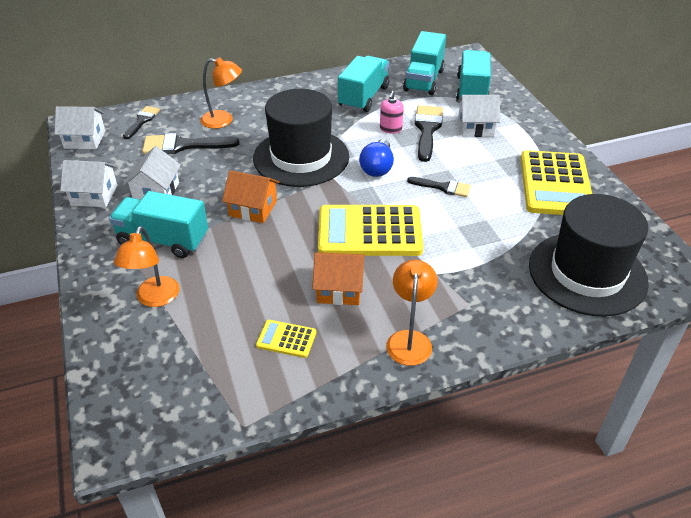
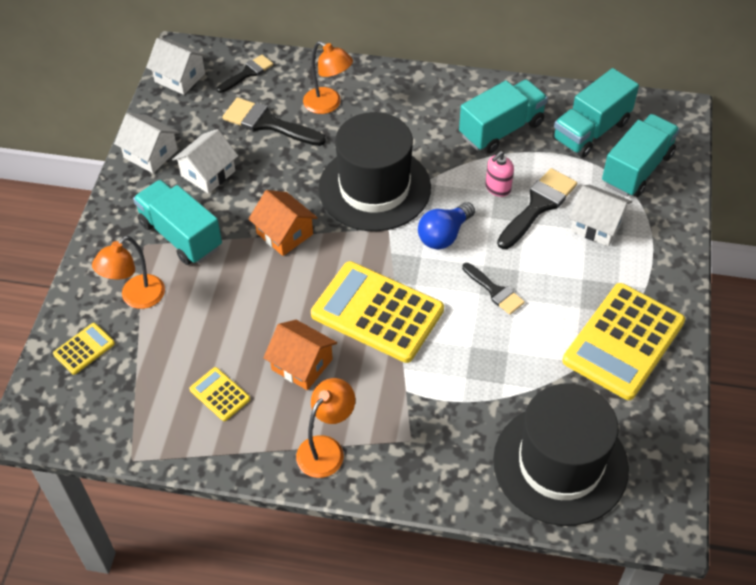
camera: 30 degrees right, 10 degrees up
(130, 357) = (84, 349): none -> yellow calculator

